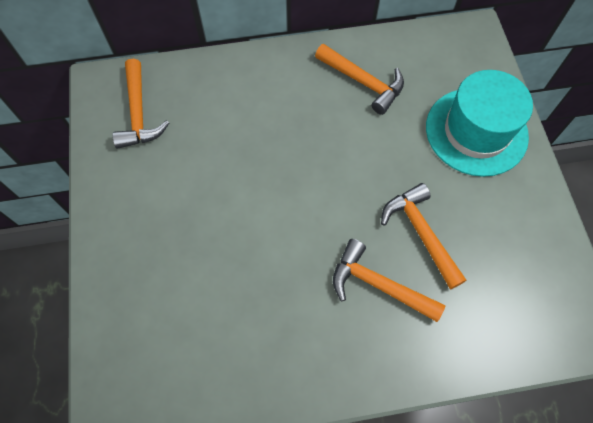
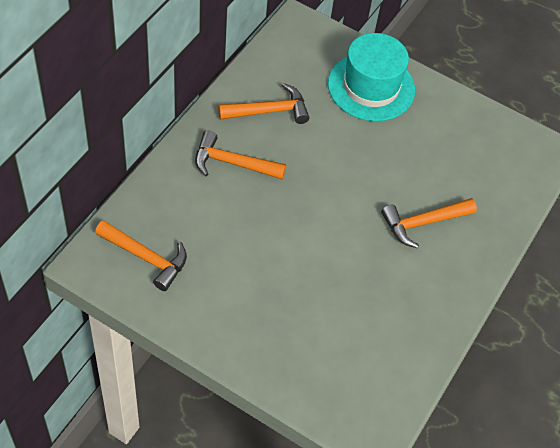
camera: 55 degrees left, 10 degrees down
(420, 233) = (410, 173): orange hammer -> orange hammer (232, 163)

